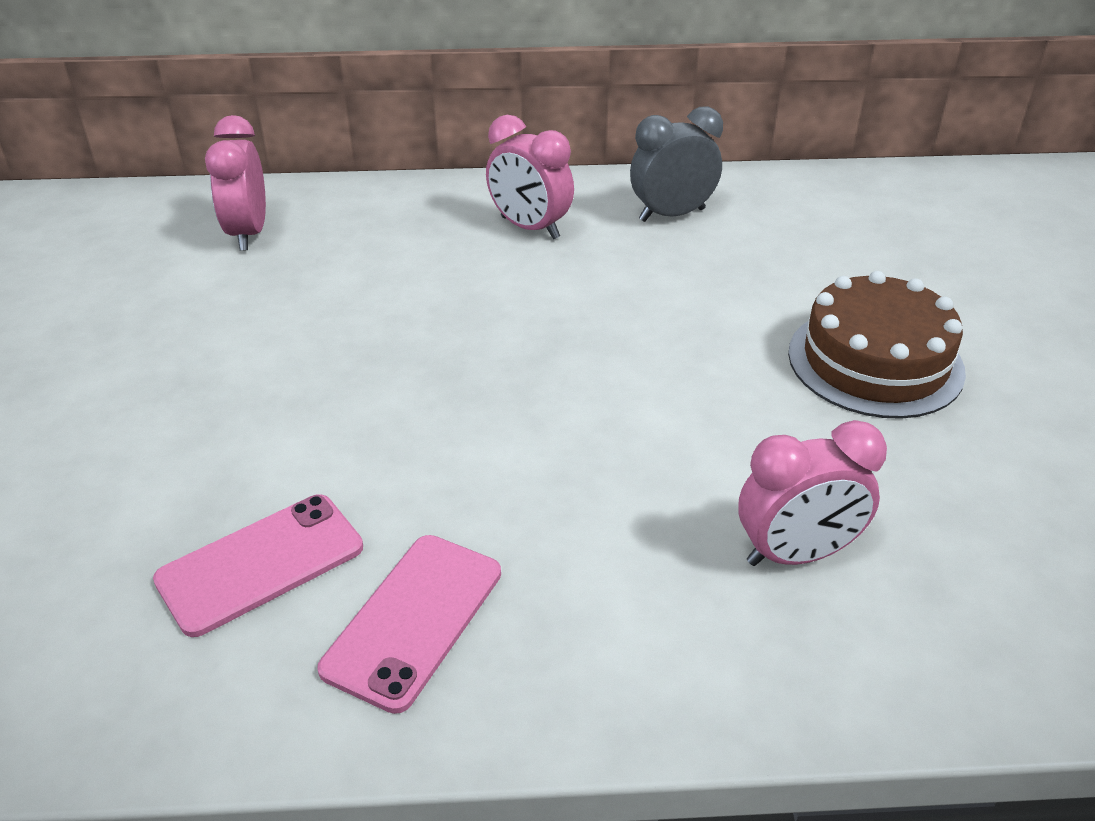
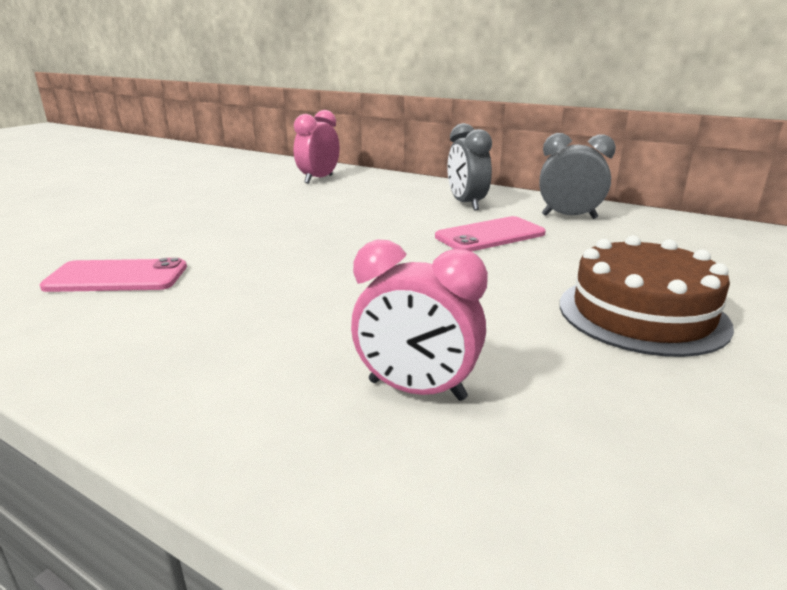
camera: 35 degrees right, 15 degrees down
(413, 620) = (136, 323): pink phone -> pink phone (490, 235)
(529, 228) = (466, 204): pink clock -> grey clock

